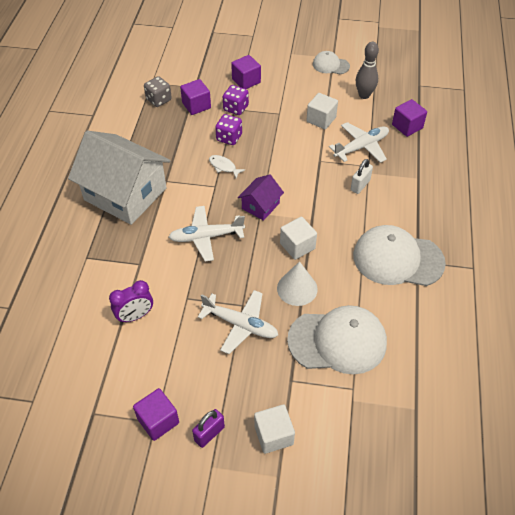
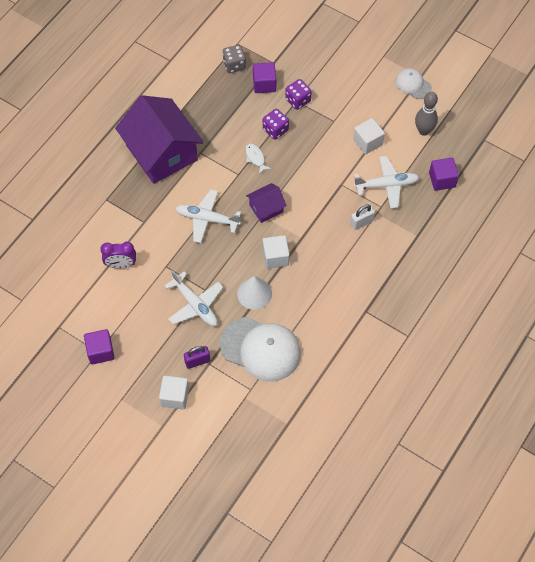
camera: 25 degrees right, 10 degrees up
(125, 194) = (161, 153): white house -> purple house
(209, 433) = (131, 376): purple padlock -> purple padlock (197, 361)
(246, 81) = (323, 73): purple cube -> none
(397, 259) = (350, 302): white cap -> none

